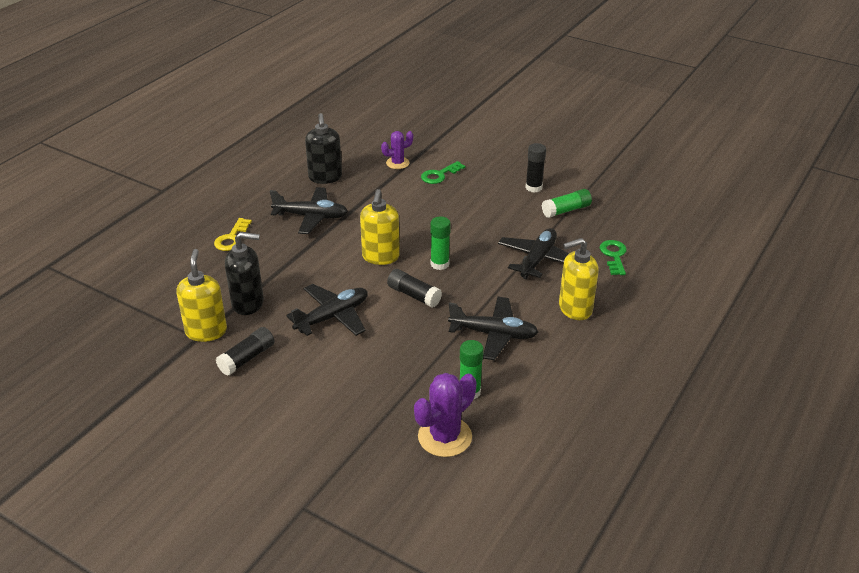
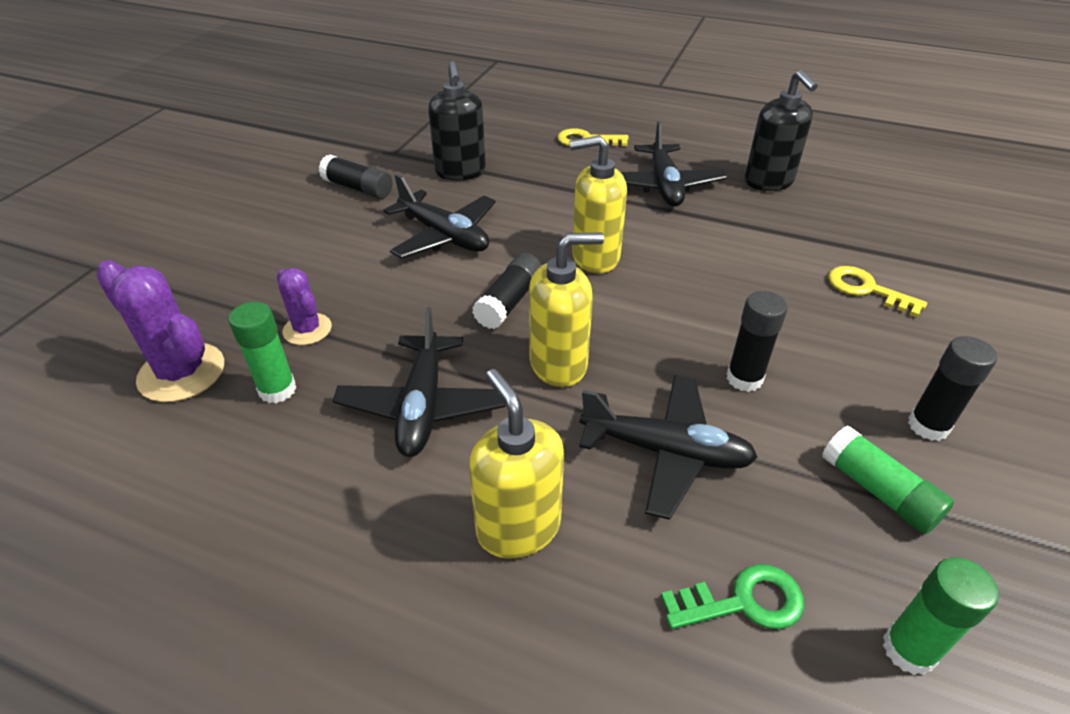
camera: 80 degrees right, 5 degrees up
(206, 331) = (405, 156): yellow soap dispenser -> yellow soap dispenser (559, 364)
(325, 177) = (768, 182): black soap dispenser -> black soap dispenser turned 90 degrees counterclockwise
(397, 163) = (864, 240): purple cactus -> purple cactus (307, 329)
(439, 175) = (867, 289): green key -> yellow key
(439, 264) = (600, 320): green glue stick -> green glue stick (908, 650)
(495, 227) = (744, 378): none -> black glue stick

